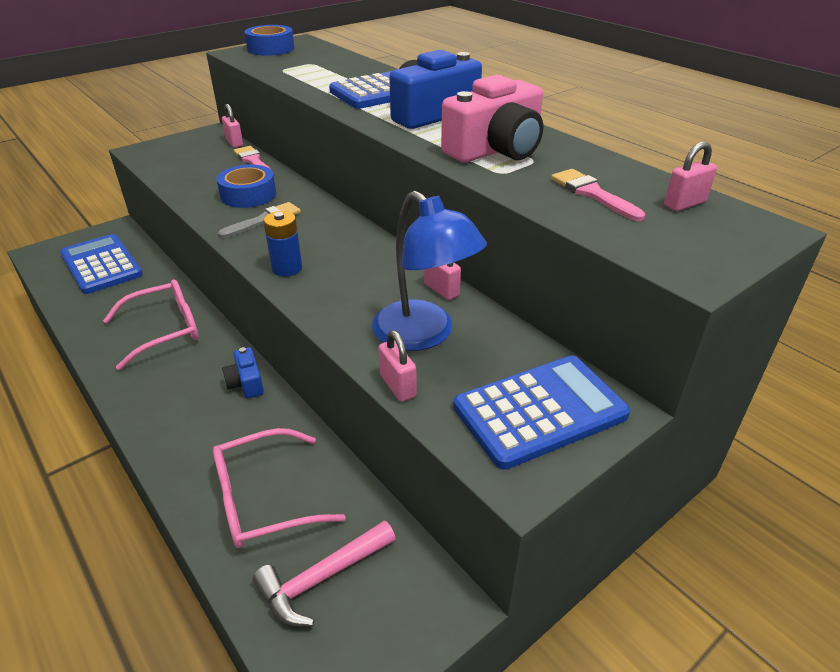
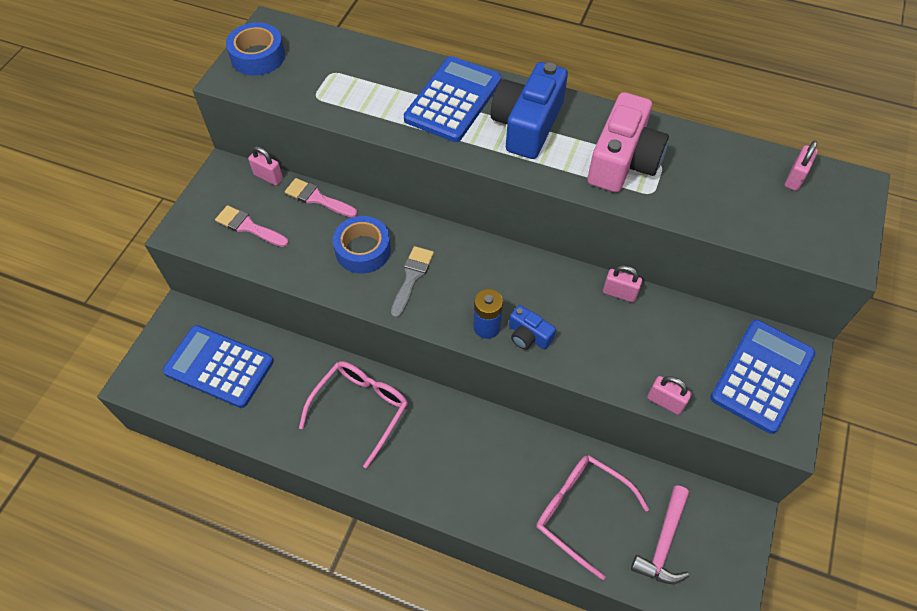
camera: 30 degrees left, 20 degrees up
(246, 383) = (478, 425): blue camera -> blue camera (528, 335)
(263, 499) = (581, 512): pink glasses -> pink glasses turned 90 degrees clockwise
(424, 335) = (644, 346): blue lamp -> none
(592, 193) = (731, 192): pink brush -> pink brush (248, 227)

